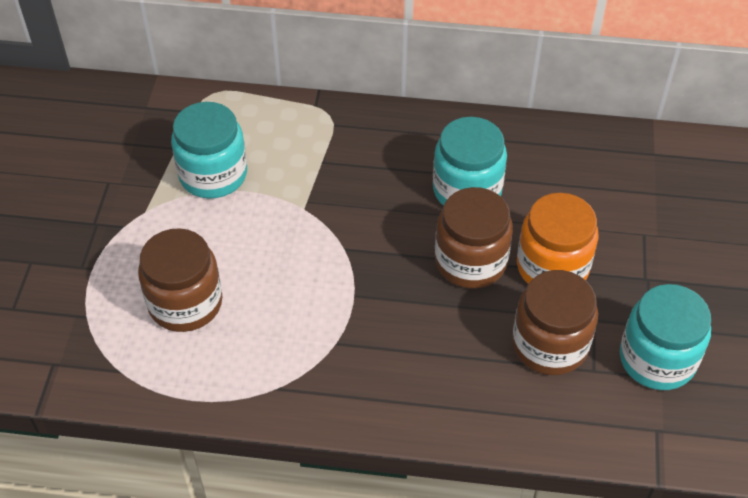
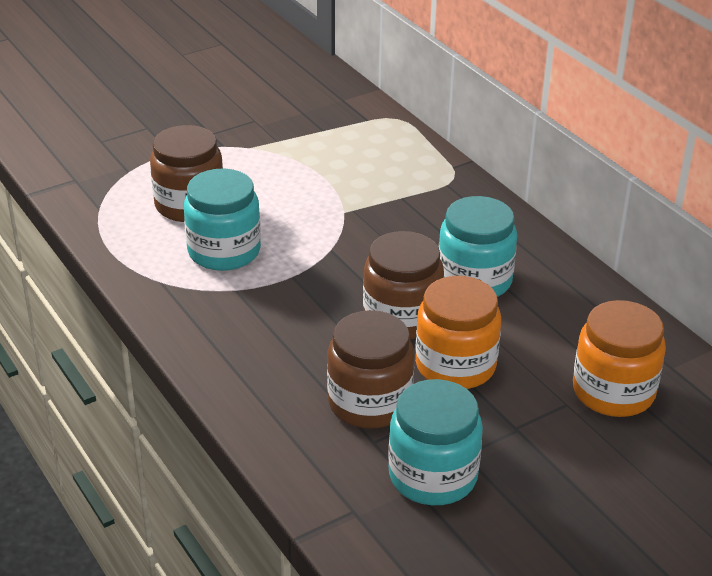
camera: 50 degrees right, 15 degrees down
(213, 174) = (320, 157): turquoise jar -> turquoise jar (224, 251)
(652, 201) = (613, 391): none -> orange jar

